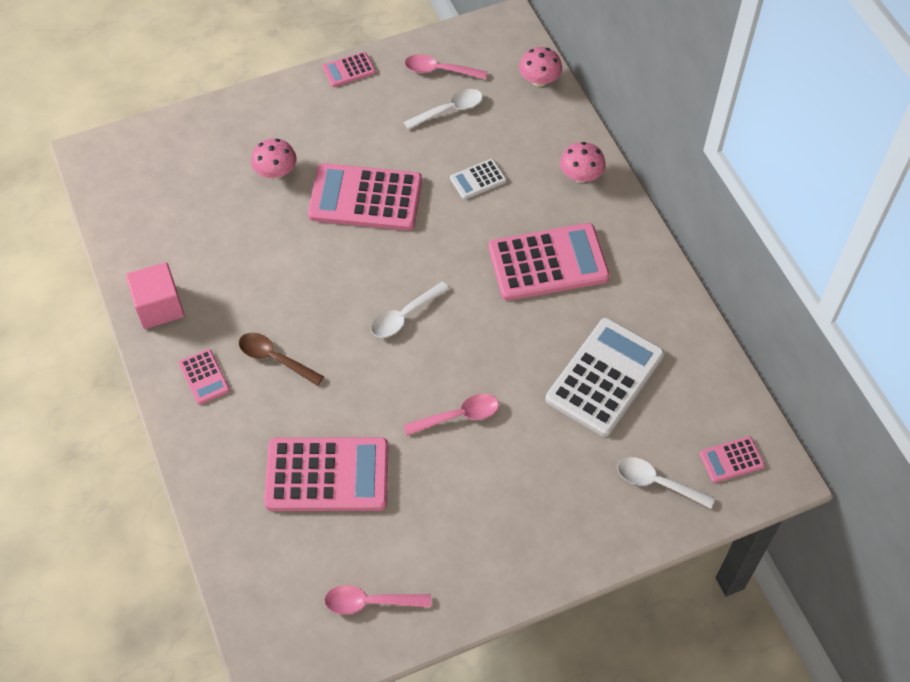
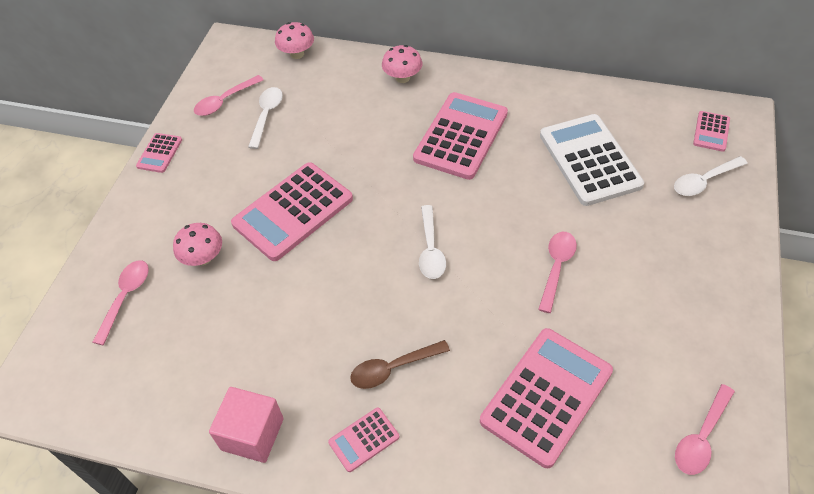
camera: 50 degrees left, 5 degrees down
(204, 377) = (364, 439): pink calculator -> pink calculator turned 135 degrees clockwise
(206, 152) = (126, 297): none -> pink spoon
(478, 179) = (347, 134): white calculator -> none

